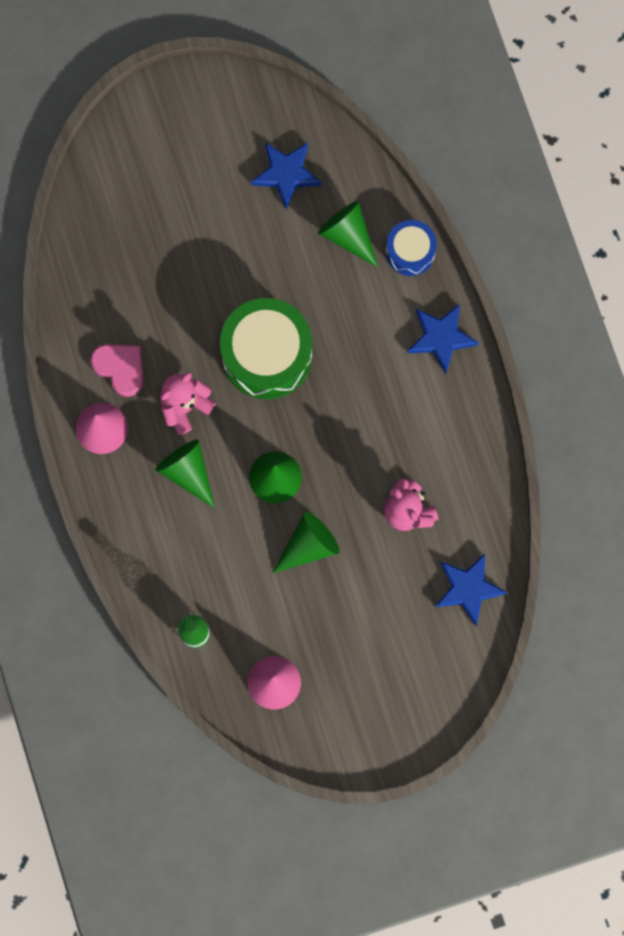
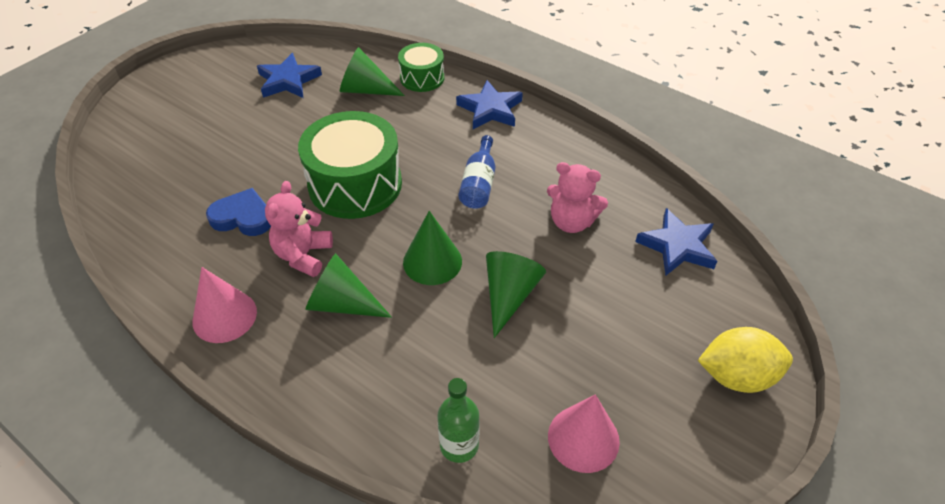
camera: 35 degrees left, 30 degrees down
(120, 368) = (217, 260): pink heart -> none
(160, 334) = (243, 217): none -> blue heart
(366, 421) = (479, 184): none -> blue bottle
(409, 712) = (736, 376): none -> yellow lemon
(410, 252) = (422, 78): blue drum -> green drum

